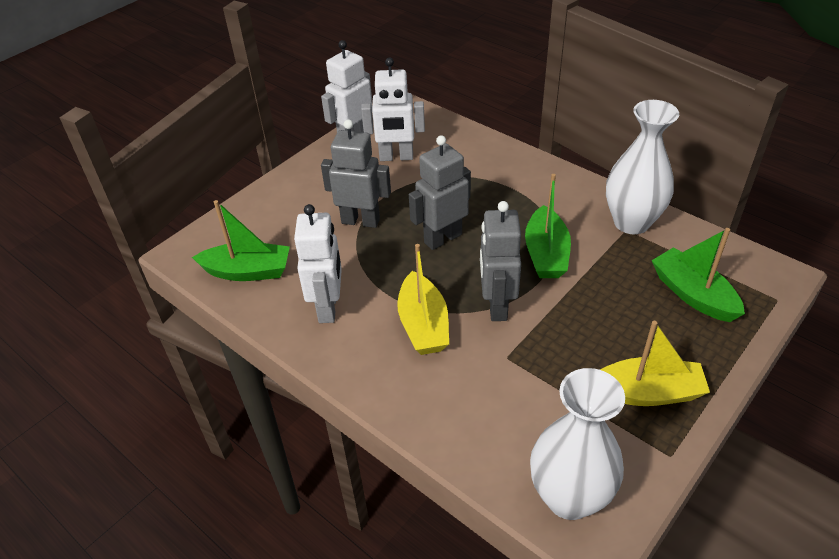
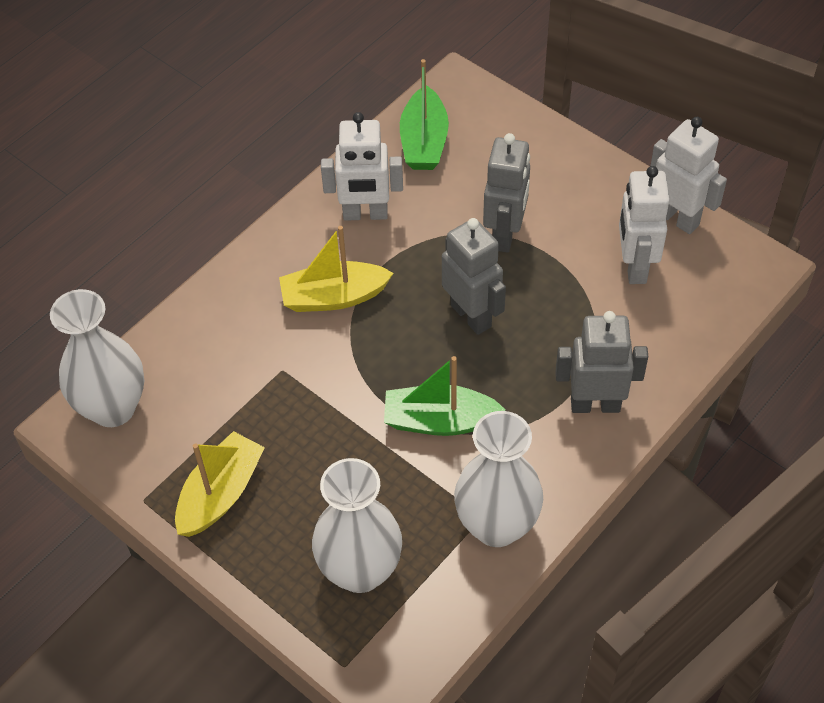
camera: 90 degrees right, 10 degrees up
(496, 306) = (356, 365): grey robot -> grey robot (595, 404)
(647, 392) = (220, 494): yellow boat -> yellow boat turned 150 degrees counterclockwise
(693, 294) = (360, 570): green boat -> white vase

